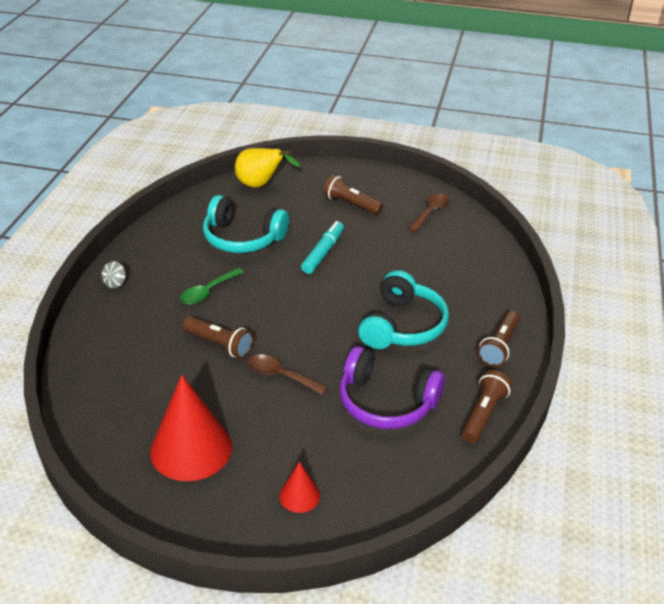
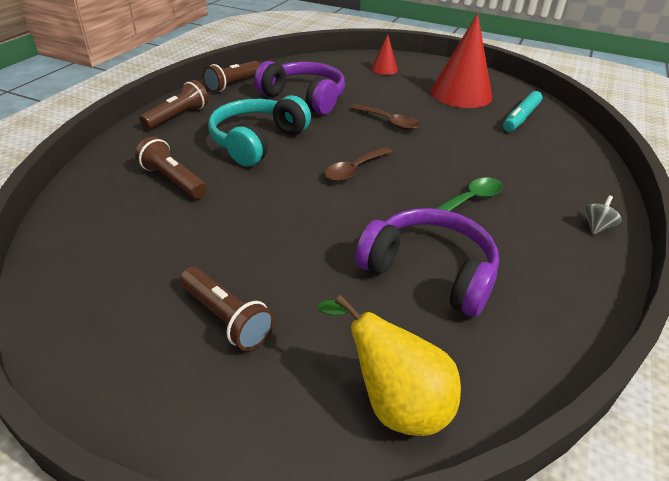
camera: 170 degrees left, 0 degrees up
(219, 344) = (448, 149): brown flashlight -> brown flashlight (173, 180)
(242, 238) = (429, 272): turquoise headphones -> purple headphones
(323, 252) = (311, 231): turquoise marker -> turquoise marker (520, 117)
(430, 212) = (101, 278): brown spoon -> brown spoon (354, 170)

